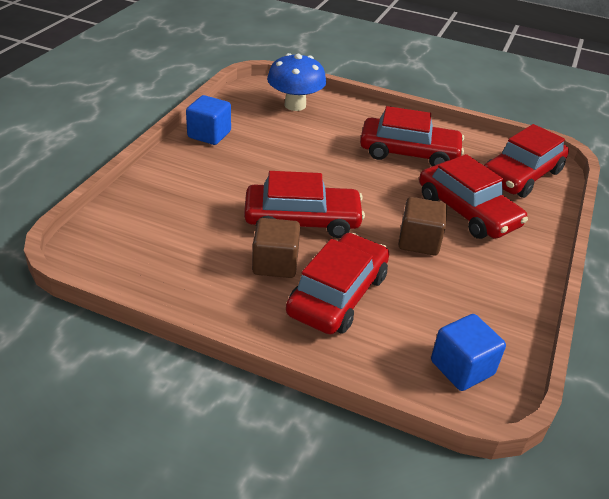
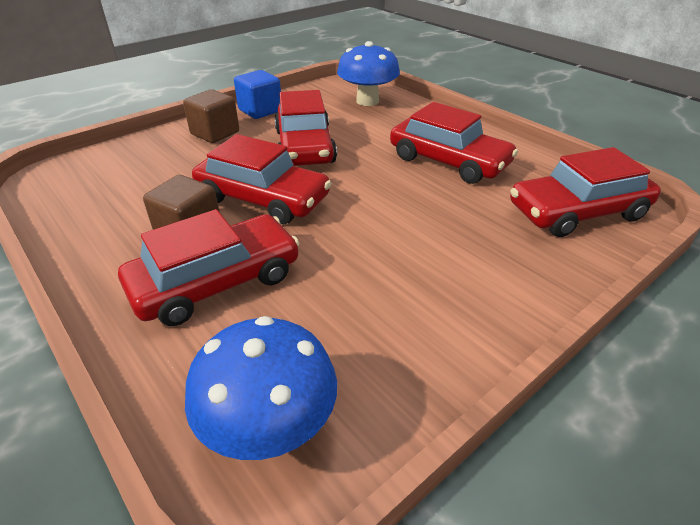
camera: 30 degrees right, 0 degrees up
(419, 241) = (370, 252): brown cube -> brown cube (215, 133)
(462, 368) = (269, 427): blue cube -> blue mushroom
(467, 211) = (465, 234): red car -> red car (304, 146)

